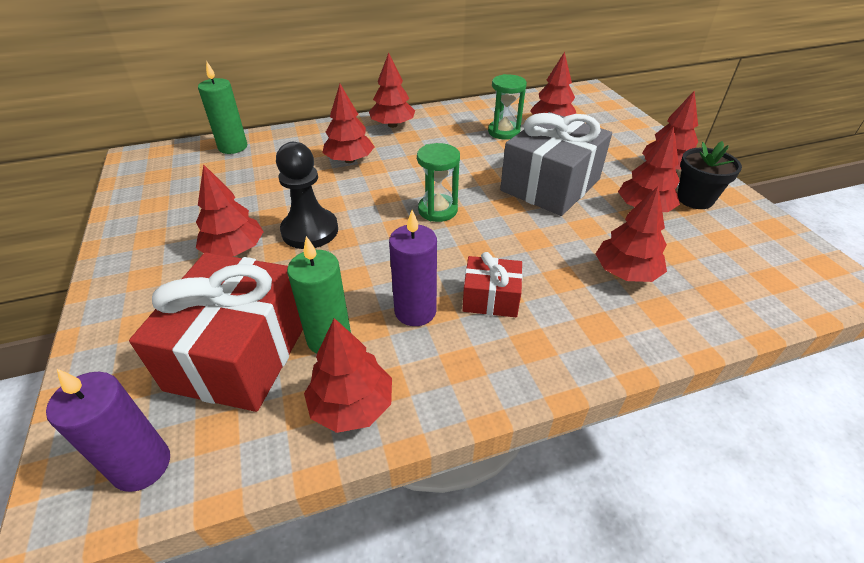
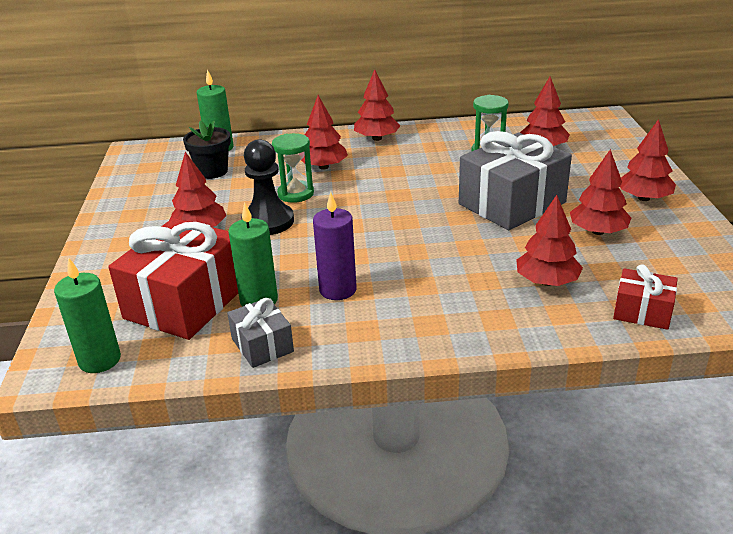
camera: 15 degrees right, 10 degrees down
(142, 465) = (100, 360): purple candle -> green candle
(352, 405) = (262, 345): red tree -> grey gift
(437, 210) = (390, 215): green hourglass -> green hourglass (296, 194)
(490, 298) = (408, 288): red gift -> red gift (642, 312)
(695, 199) = (658, 228): black flower pot -> black flower pot (212, 171)

